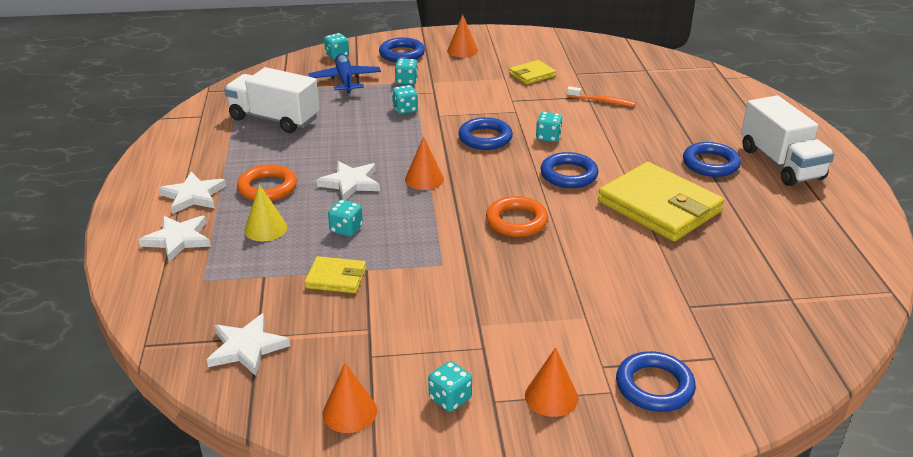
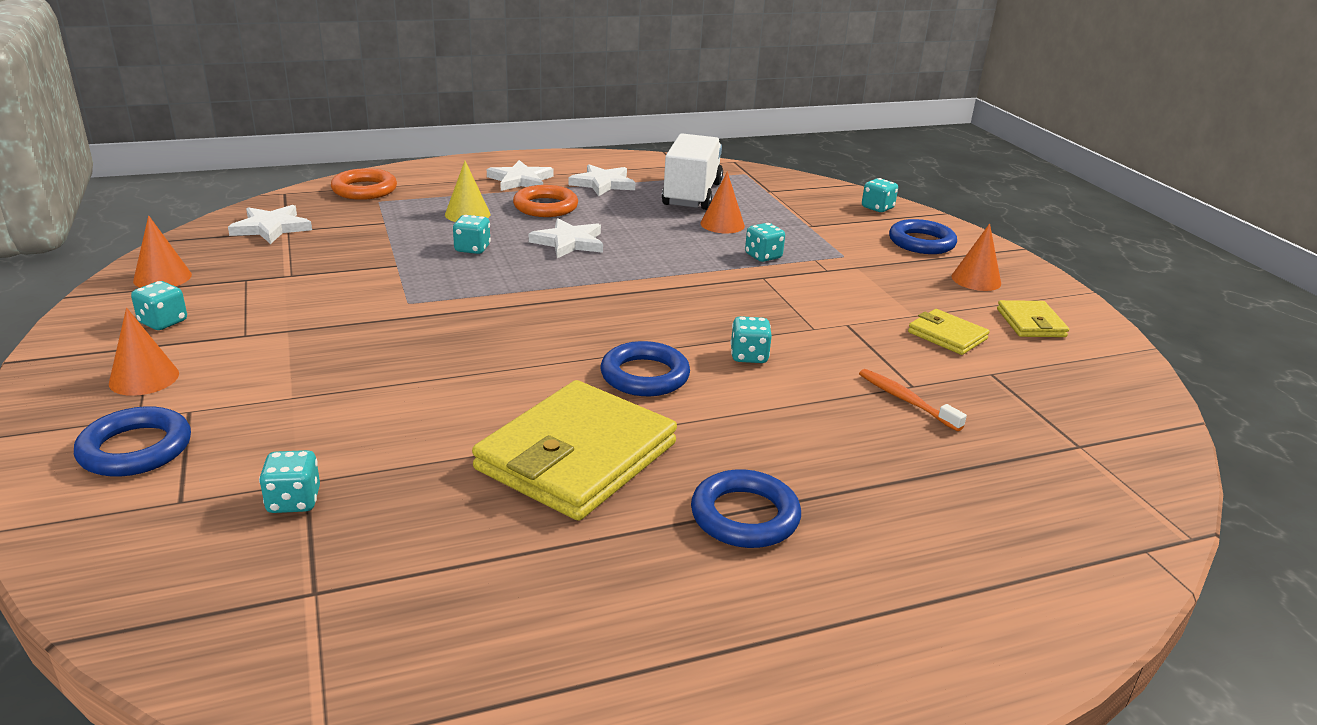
camera: 75 degrees right, 5 degrees down
(178, 239) = (443, 184): white star -> white star (603, 184)
(336, 278) = (380, 252): yellow wallet -> yellow wallet (1030, 323)
(345, 80) = (814, 218): blue plane -> none
(406, 81) = (842, 251): turquoise dice -> turquoise dice (294, 501)
(424, 179) = (593, 280): orange cone -> orange cone (722, 224)
(485, 138) = (718, 310): blue ring -> none
(516, 221) = (508, 342): orange ring -> orange ring (364, 190)
(602, 101) = (906, 400): orange toothbrush -> orange toothbrush turned 135 degrees clockwise
(780, 163) = (793, 613): white truck -> none

